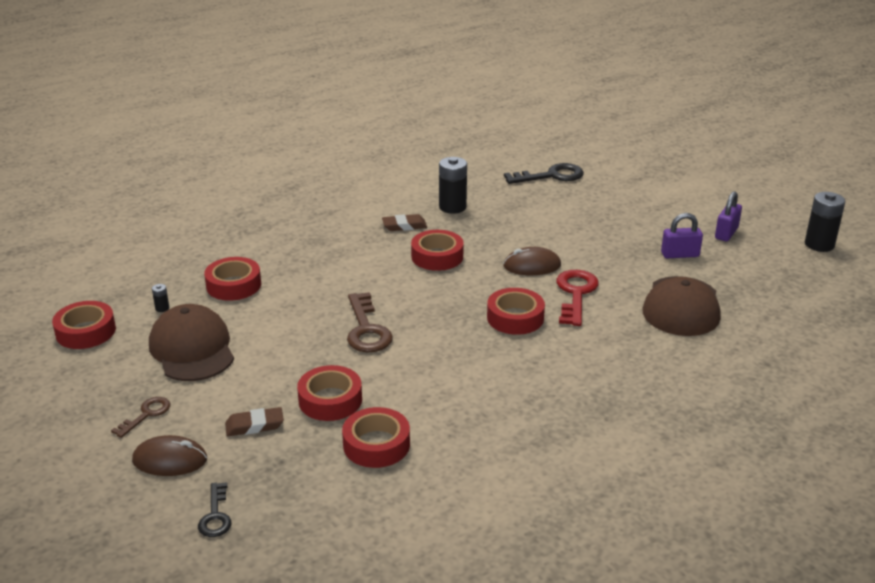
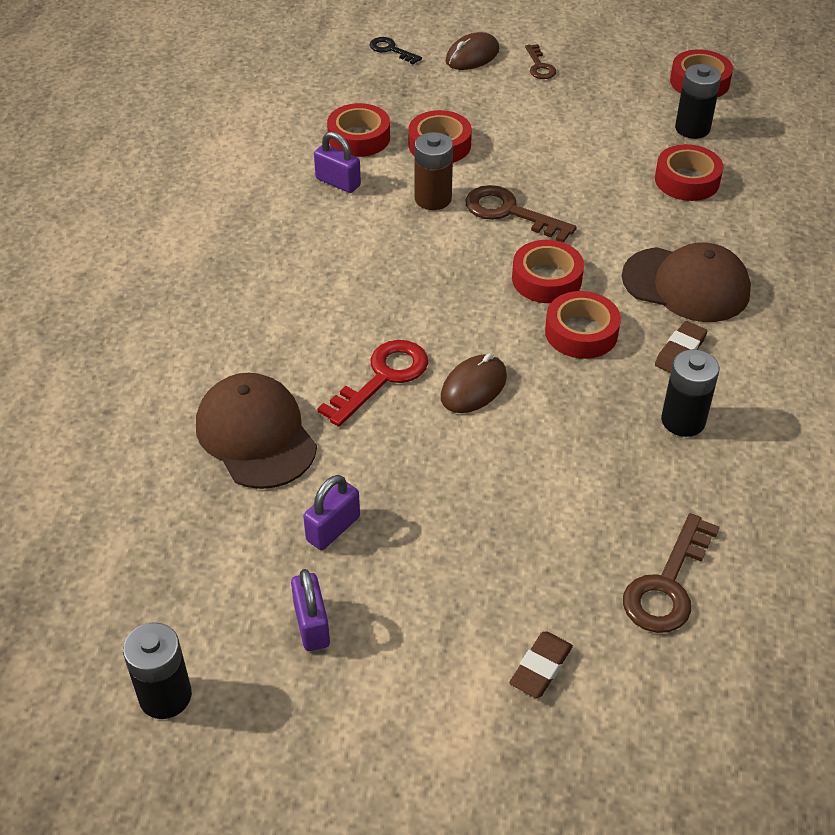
camera: 135 degrees right, 15 degrees up
(162, 308) = (692, 128): black battery -> black battery, size x2.30
(192, 349) = (603, 117): brown cap -> brown cap (686, 285)
(254, 425) = (459, 101): brown eraser -> brown eraser (540, 667)
(398, 366) = (433, 199): none -> brown battery
(444, 418) = (338, 182): none -> purple padlock
(515, 318) = (404, 307): red tape -> red tape (546, 279)
(551, 176) = (667, 585): black key -> brown key
(575, 294) = (383, 377): red key -> red key turned 105 degrees counterclockwise

